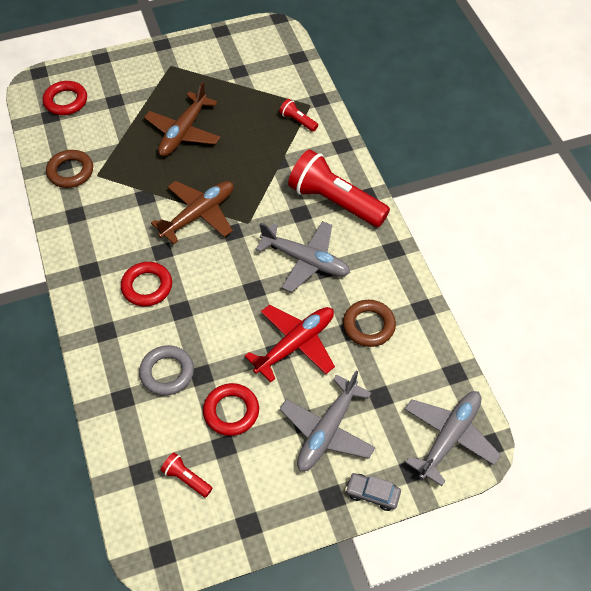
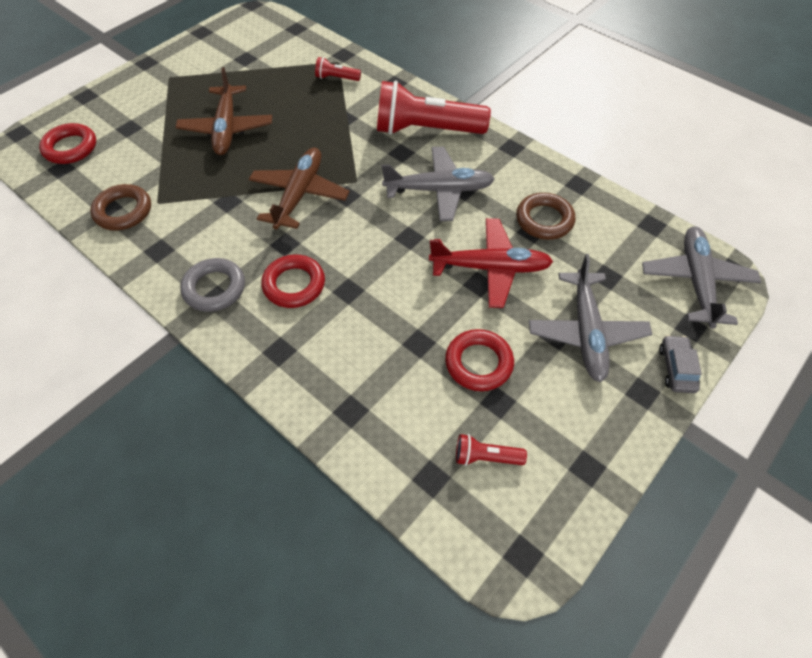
camera: 30 degrees left, 0 degrees up
(167, 373) = (381, 359): grey ring -> grey ring (214, 288)
(295, 344) = (490, 268): red plane -> red plane turned 75 degrees clockwise
(372, 494) = (676, 368): grey car -> grey car turned 105 degrees clockwise

